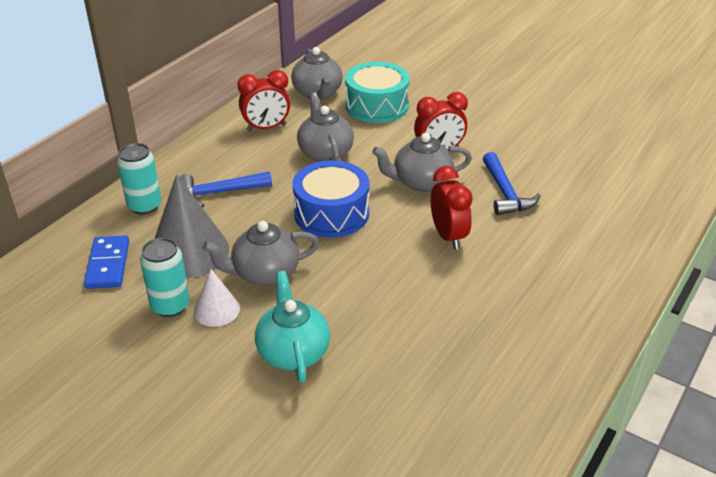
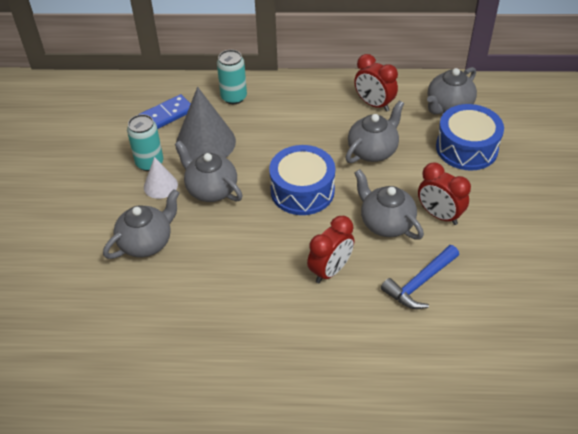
camera: 60 degrees right, 10 degrees up
(219, 193) = (276, 123): blue hammer -> none
(293, 352) = (146, 242): turquoise teapot -> grey teapot
(376, 106) = (466, 148): turquoise drum -> blue drum

